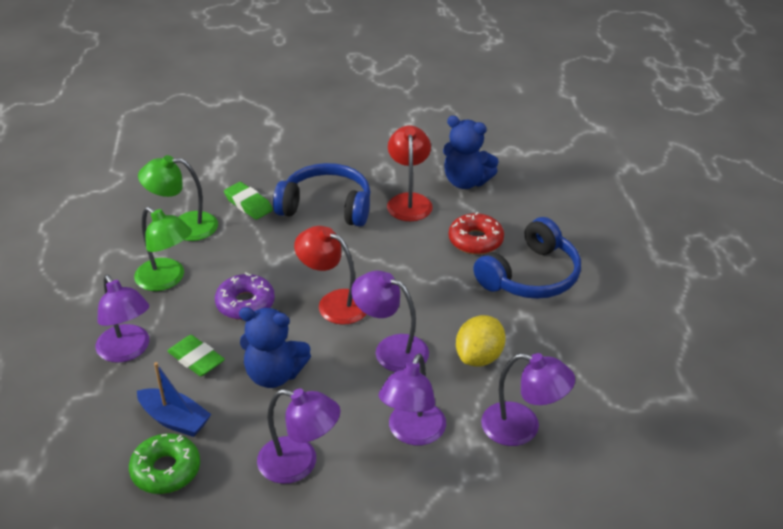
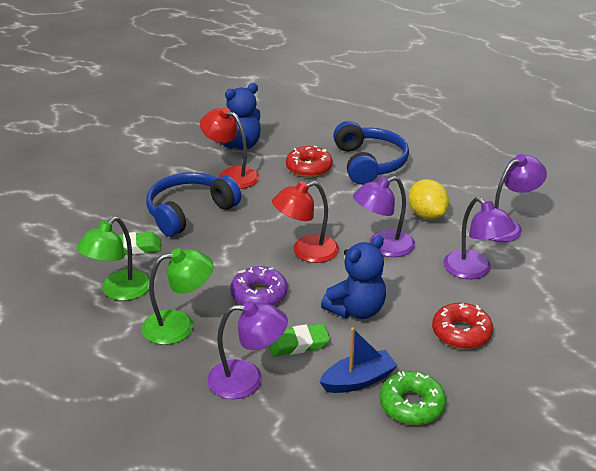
camera: 55 degrees left, 5 degrees down
(299, 464) = (461, 333): purple lamp -> red donut

